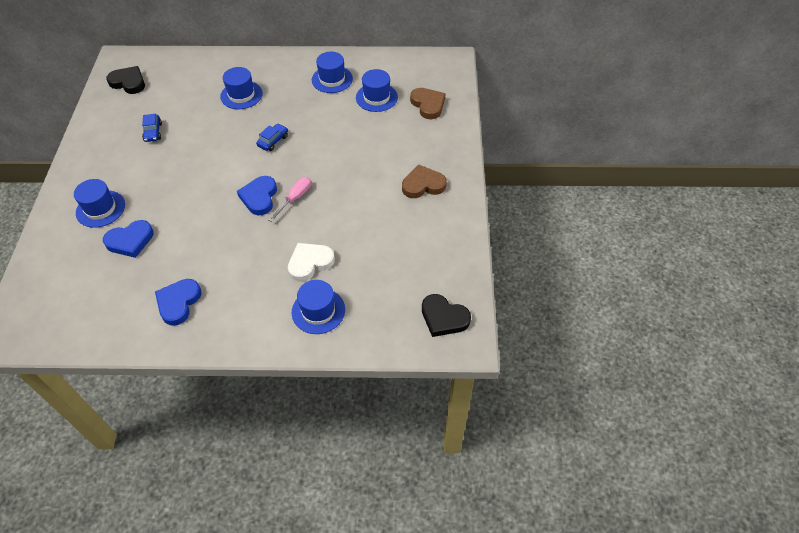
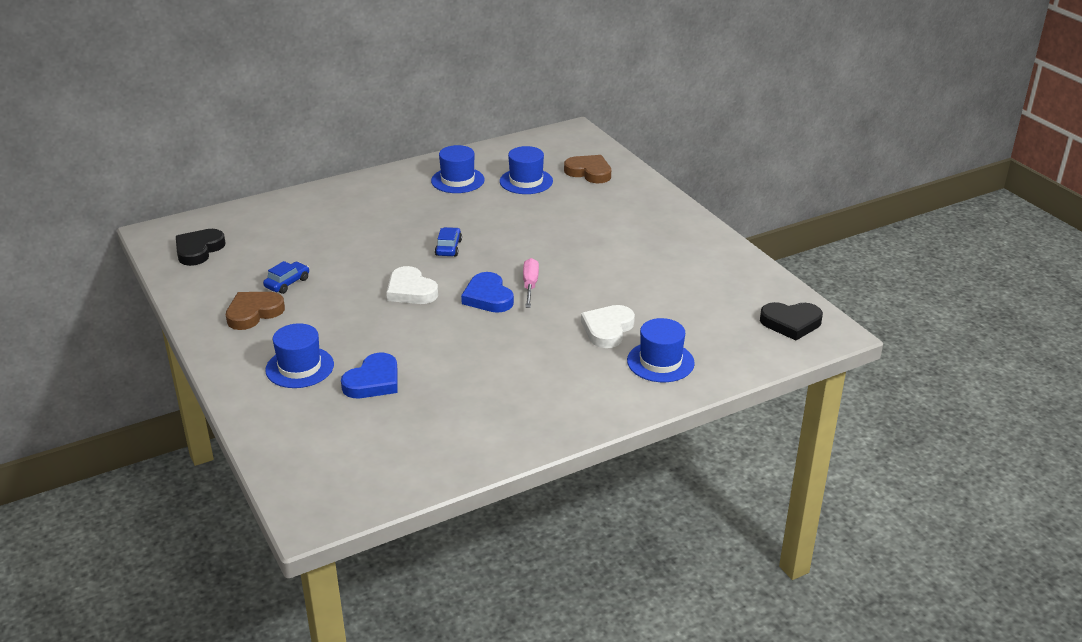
camera: 30 degrees left, 20 degrees down
(128, 82) = (198, 250): black heart -> black heart turned 60 degrees counterclockwise
(153, 132) = (287, 283): blue car -> blue car turned 105 degrees counterclockwise
(178, 303) = (497, 410): blue heart -> none
(218, 170) = (411, 290): none -> white heart
(241, 95) = (363, 221): blue hat -> none
(423, 185) = (656, 234): brown heart -> brown heart (253, 313)

